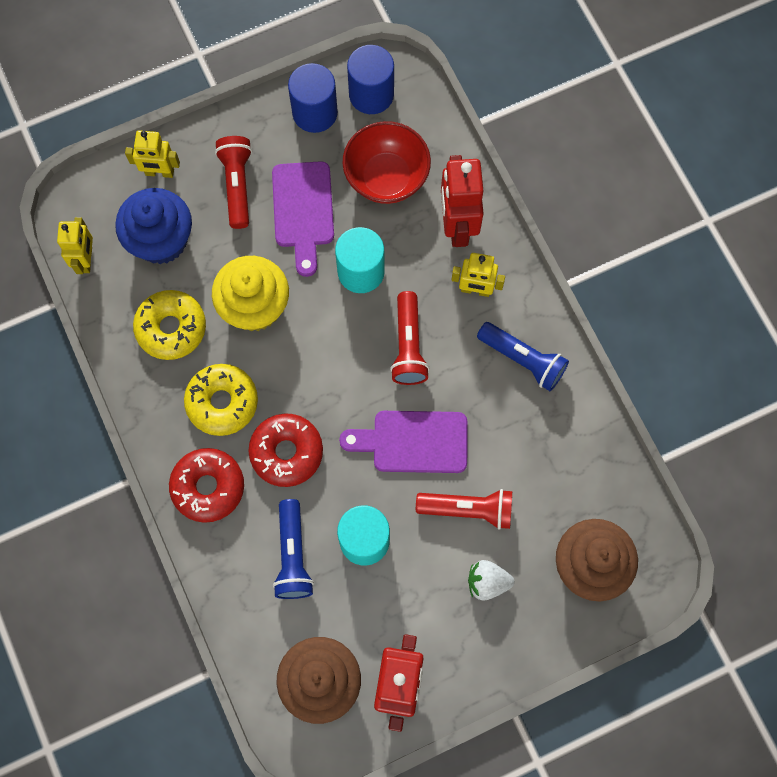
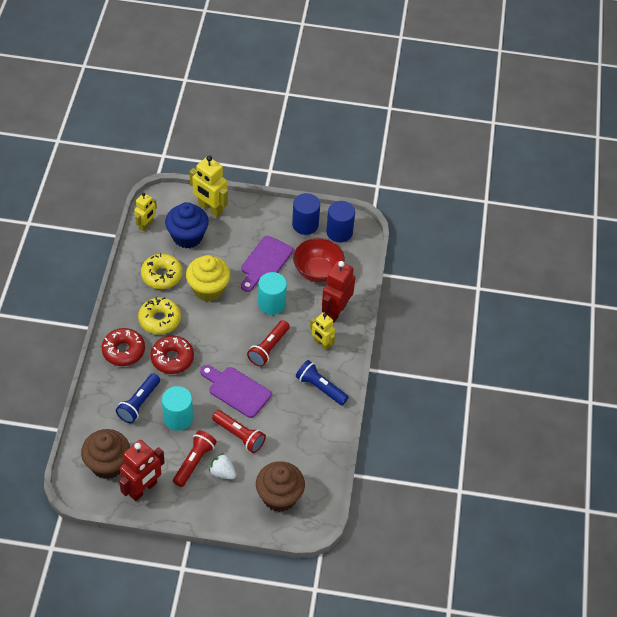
camera: 30 degrees right, 20 degrees down
(159, 172) = (210, 208): yellow robot -> yellow robot, size x1.59
(237, 185) = (242, 234): red flashlight -> red flashlight (194, 462)
(523, 360) = (320, 388): blue flashlight -> blue flashlight turned 150 degrees clockwise

